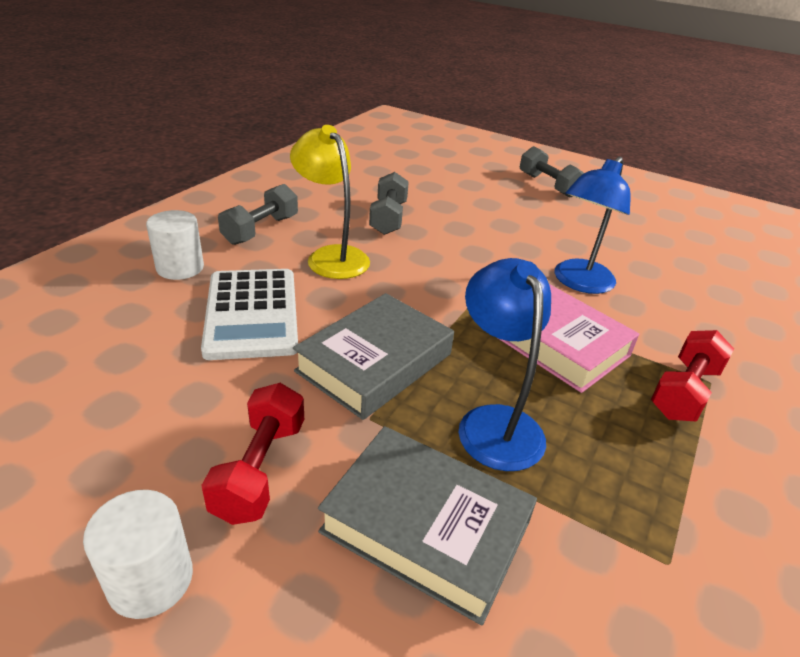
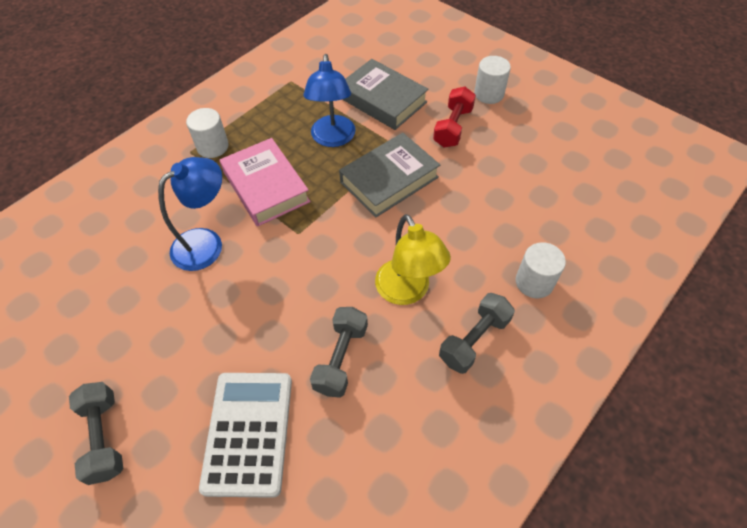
camera: 165 degrees left, 20 degrees up
(252, 313) = (468, 226): white calculator -> white calculator (248, 432)
(684, 391) = (212, 147): red dumbbell -> white cylinder

